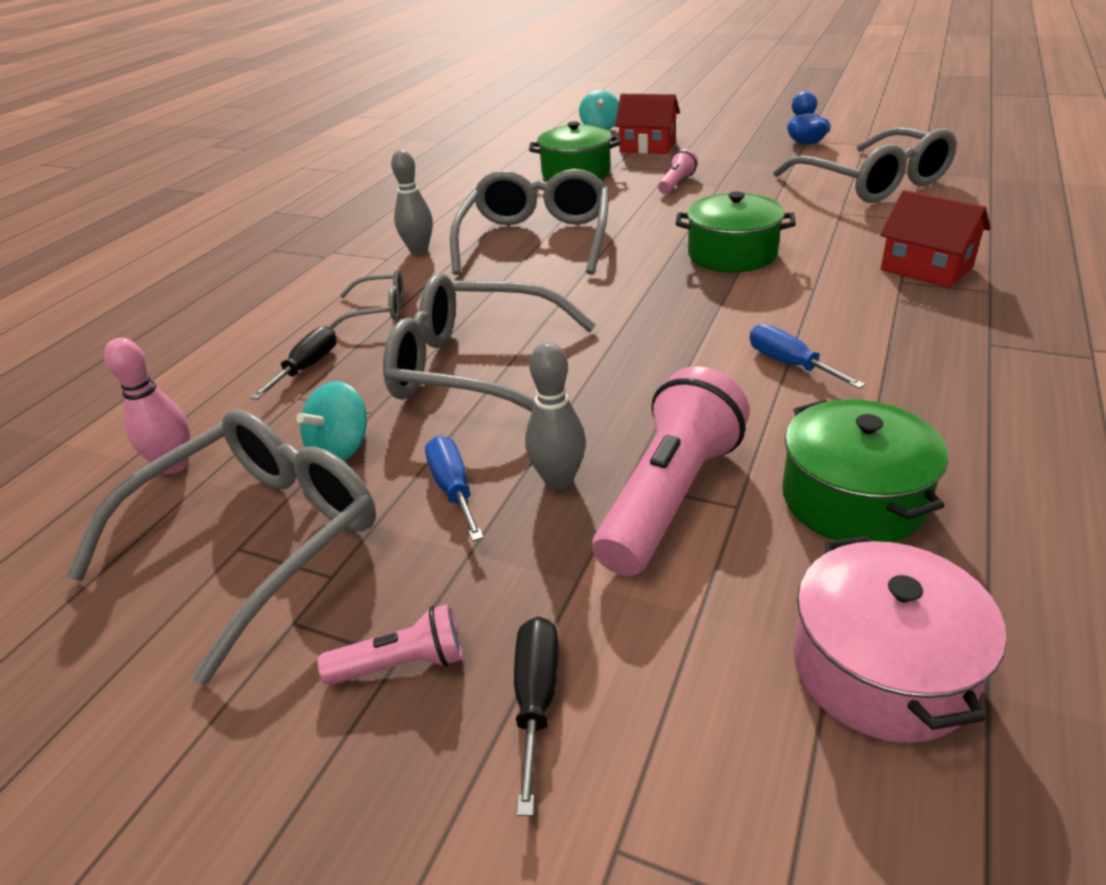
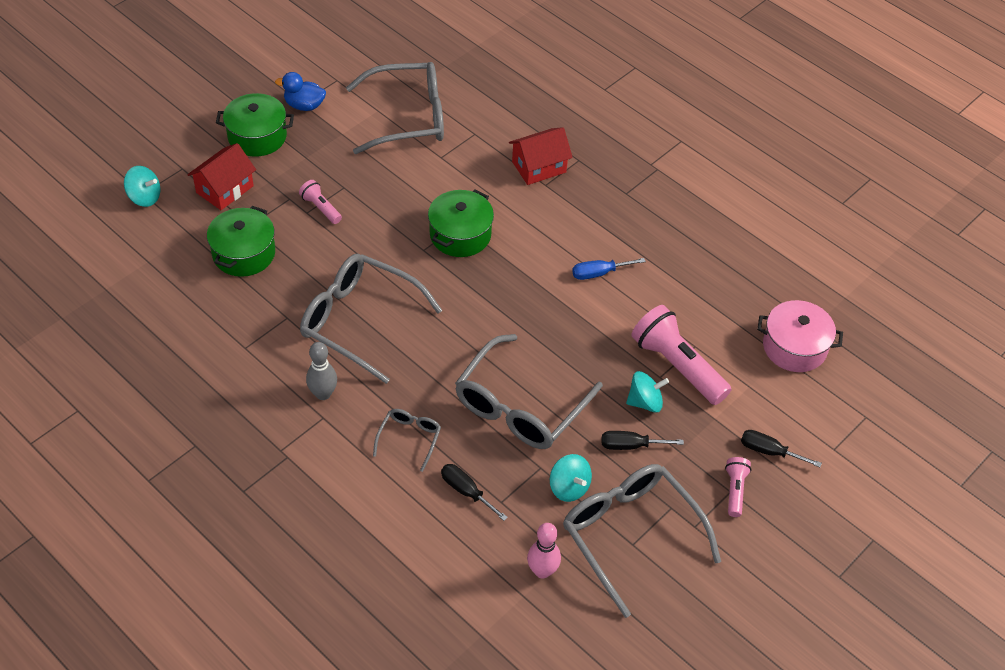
camera: 75 degrees left, 15 degrees up
(453, 489) = (630, 445): blue screwdriver -> black screwdriver
(558, 480) = (645, 402): grey bowling pin -> turquoise spinning top
(853, 499) = (709, 306): green pot -> green pot (257, 136)

